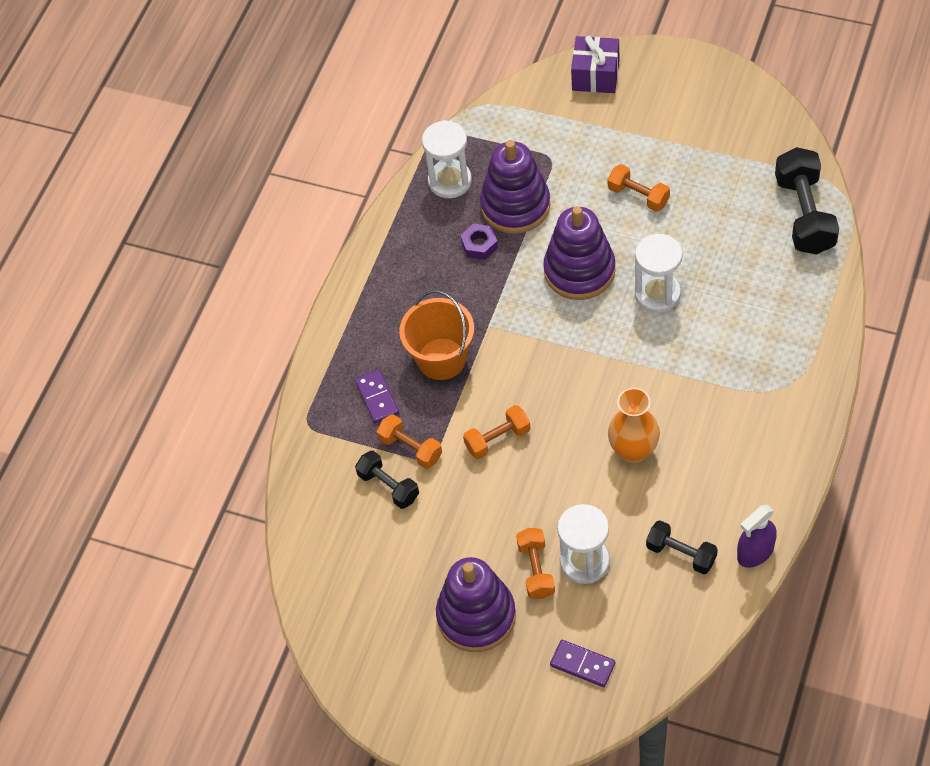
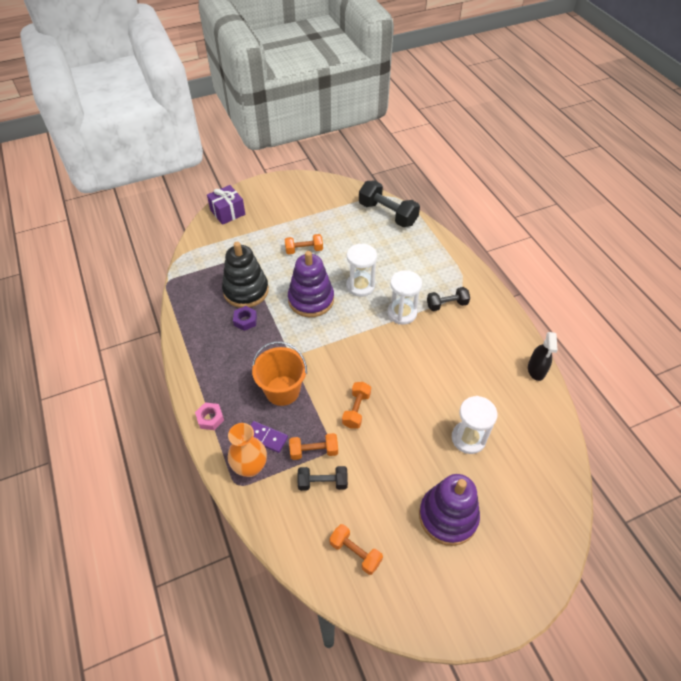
camera: 50 degrees left, 5 degrees down
(342, 335) = (210, 418): none -> pink nut
(450, 181) = (197, 300): white hourglass -> white hourglass (402, 313)
(515, 206) = (246, 291): purple stacking toy -> black stacking toy
(536, 569) = (450, 463): orange dumbbell -> orange dumbbell (355, 552)
(582, 664) = (528, 494): purple domino -> none
(633, 450) = (429, 364): orange vase -> orange vase (250, 467)
(681, 554) = (507, 397): black dumbbell -> black dumbbell (447, 304)
(755, 552) = (536, 370): purple spray bottle -> black spray bottle

